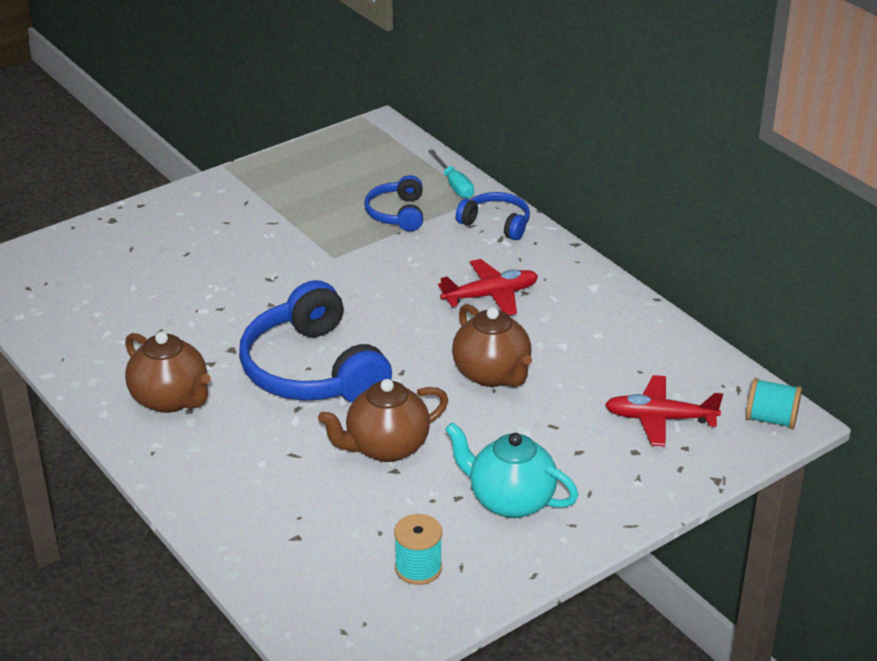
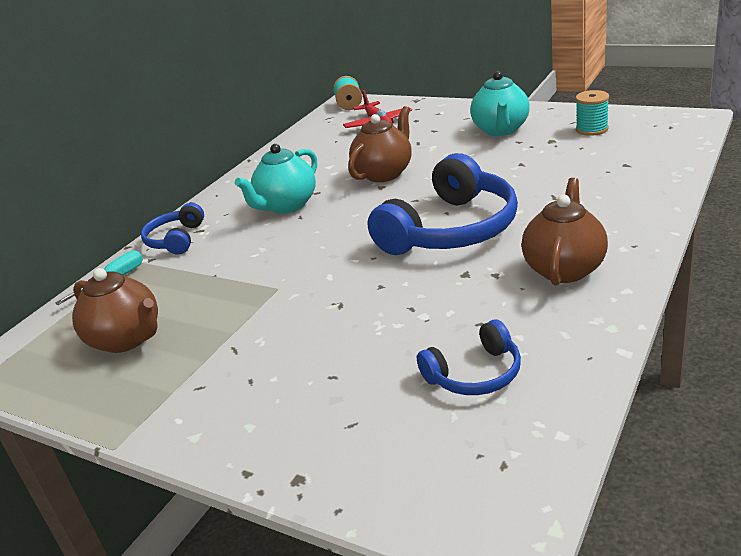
camera: 110 degrees left, 5 degrees down
(385, 447) = (503, 174): brown teapot -> brown teapot (127, 339)
(397, 213) = (180, 288): blue headphones -> blue headphones (475, 374)
(491, 295) = (286, 206): red plane -> turquoise teapot

